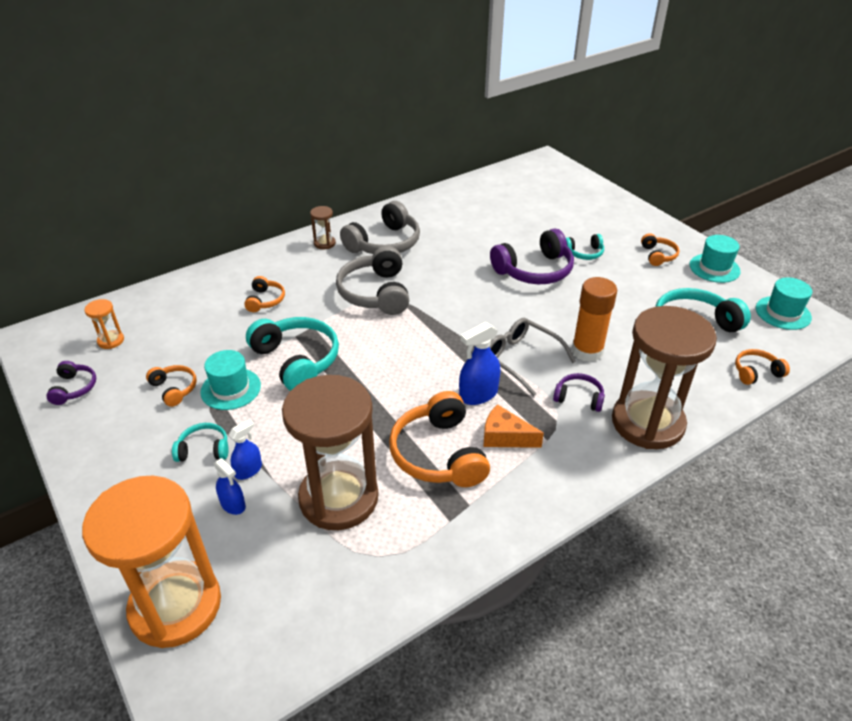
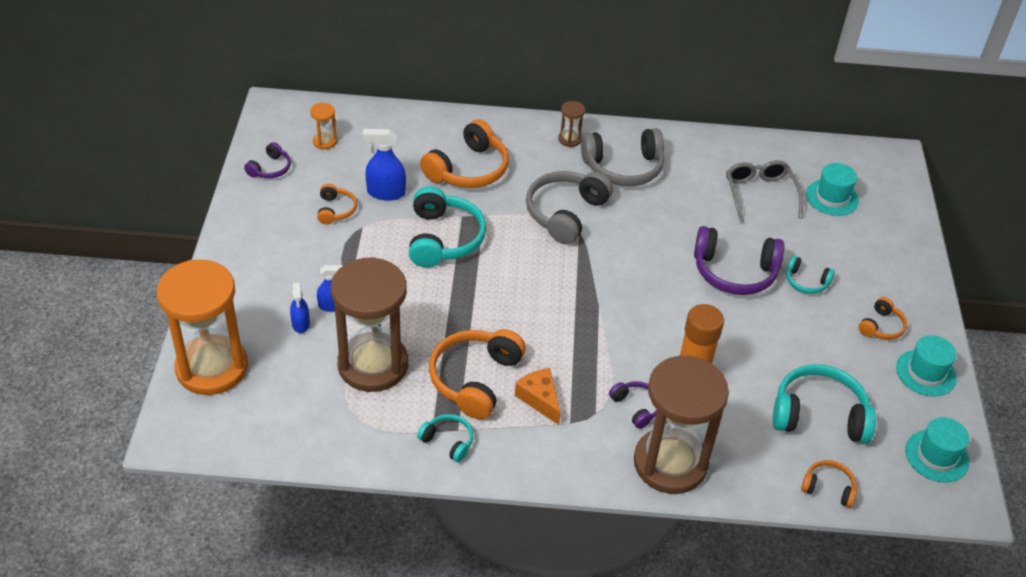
camera: 35 degrees right, 5 degrees up
(204, 449) = (316, 271): turquoise headphones -> turquoise headphones (448, 441)
(231, 389) = (374, 233): turquoise hat -> turquoise hat (832, 197)
(265, 300) = (468, 169): orange headphones -> orange headphones, size x1.93
(478, 394) = (556, 353): blue spray bottle -> blue spray bottle (386, 192)
(521, 359) = (625, 346): grey glasses -> grey glasses (760, 194)

